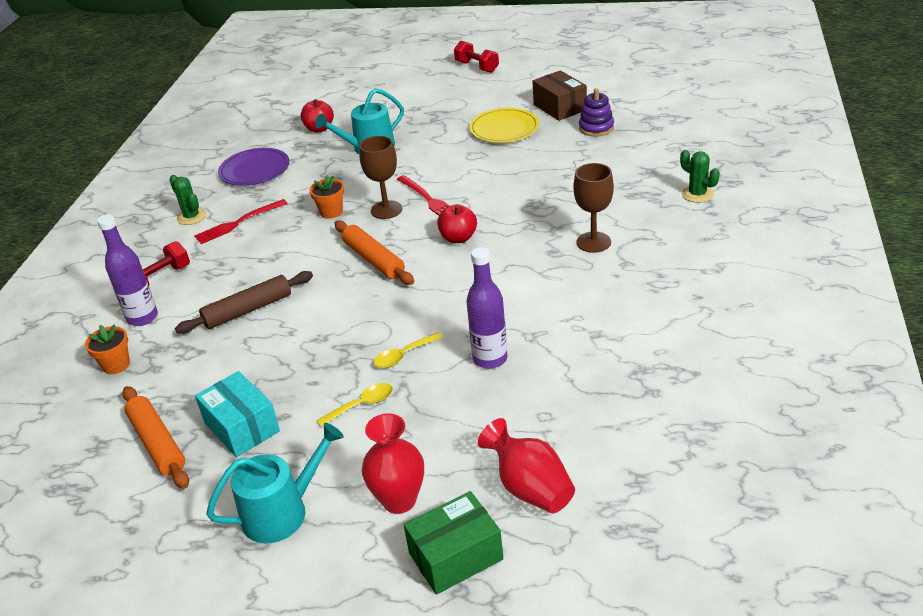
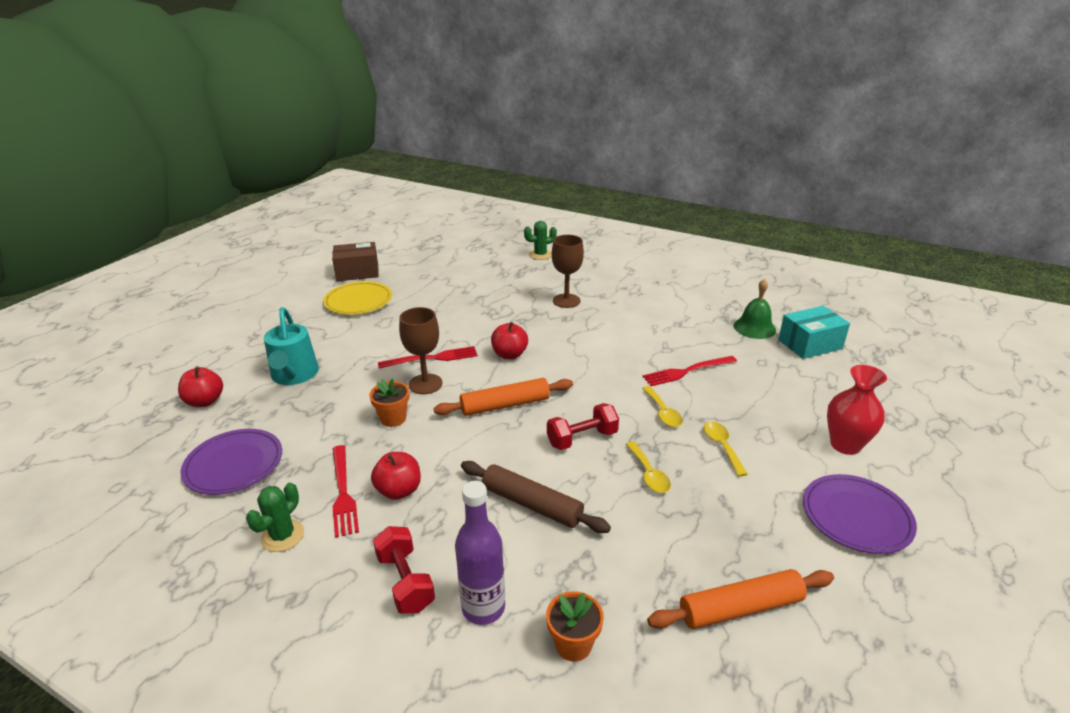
camera: 75 degrees left, 5 degrees down
(191, 217) = (282, 536): green cactus -> green cactus turned 45 degrees counterclockwise
(242, 427) = (731, 531): turquoise box -> turquoise box (810, 344)
(247, 245) = (399, 490): none -> red apple
(248, 310) = (531, 504): brown rolling pin -> brown rolling pin turned 45 degrees counterclockwise
(282, 512) = (856, 516): turquoise watering can -> purple plate
(305, 364) = (648, 474): none -> yellow spoon
(455, 556) = (906, 428): green box -> none
(477, 67) = (225, 291): red dumbbell -> red dumbbell (582, 439)
(490, 359) = (686, 371): purple bottle -> red fork
(530, 488) = (837, 383): red vase -> none
(596, 128) = (410, 266): purple stacking toy -> none
(630, 400) = (754, 327): none -> green bell

